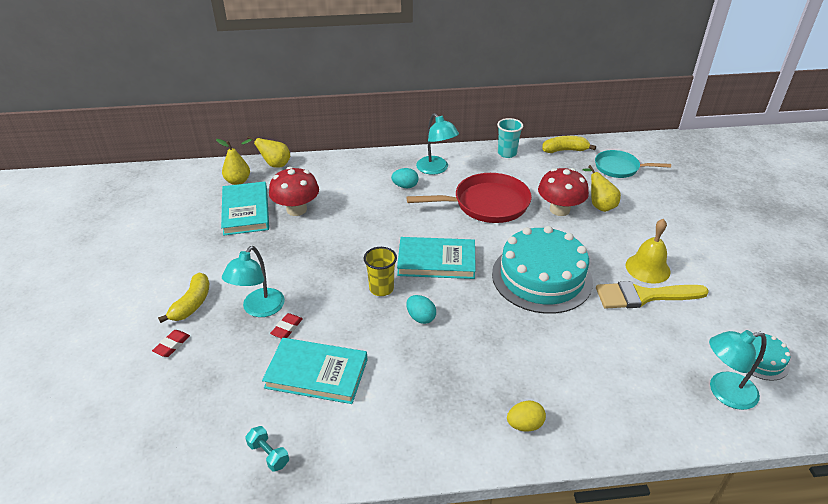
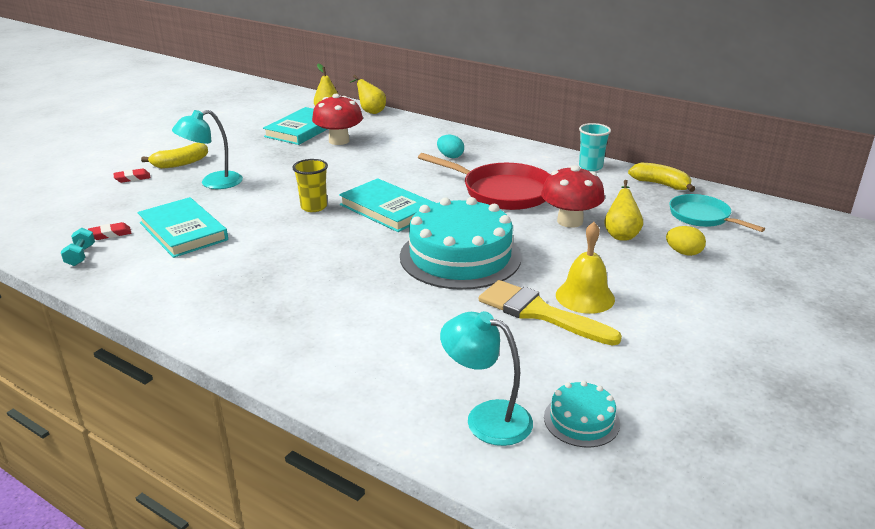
camera: 40 degrees right, 10 degrees down
(287, 328) = (211, 200): red eraser -> red eraser (110, 234)
(421, 317) = (310, 235): turquoise egg -> none
(436, 169) = (499, 155): turquoise lamp -> none
(524, 425) = (263, 334): yellow egg -> yellow egg (683, 253)

